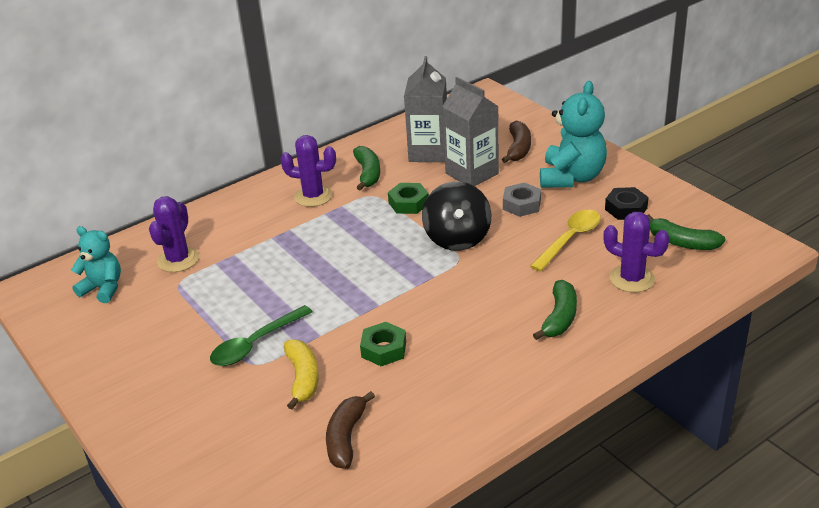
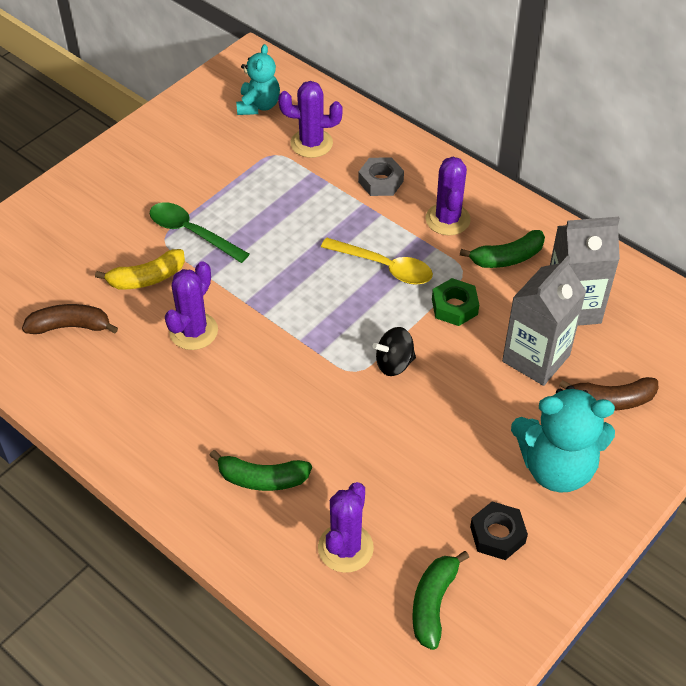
camera: 75 degrees right, 15 degrees up
(384, 349) = (193, 331): green nut -> purple cactus
(457, 238) = (394, 363): black spinning top -> black spinning top, size x0.61
(521, 204) = (479, 418): grey nut -> grey nut (381, 181)
(570, 239) = (415, 476): yellow spoon -> yellow spoon (384, 267)

